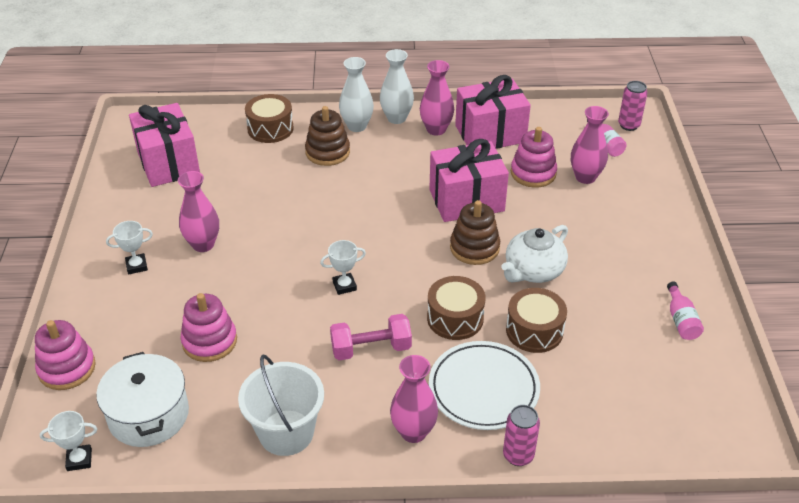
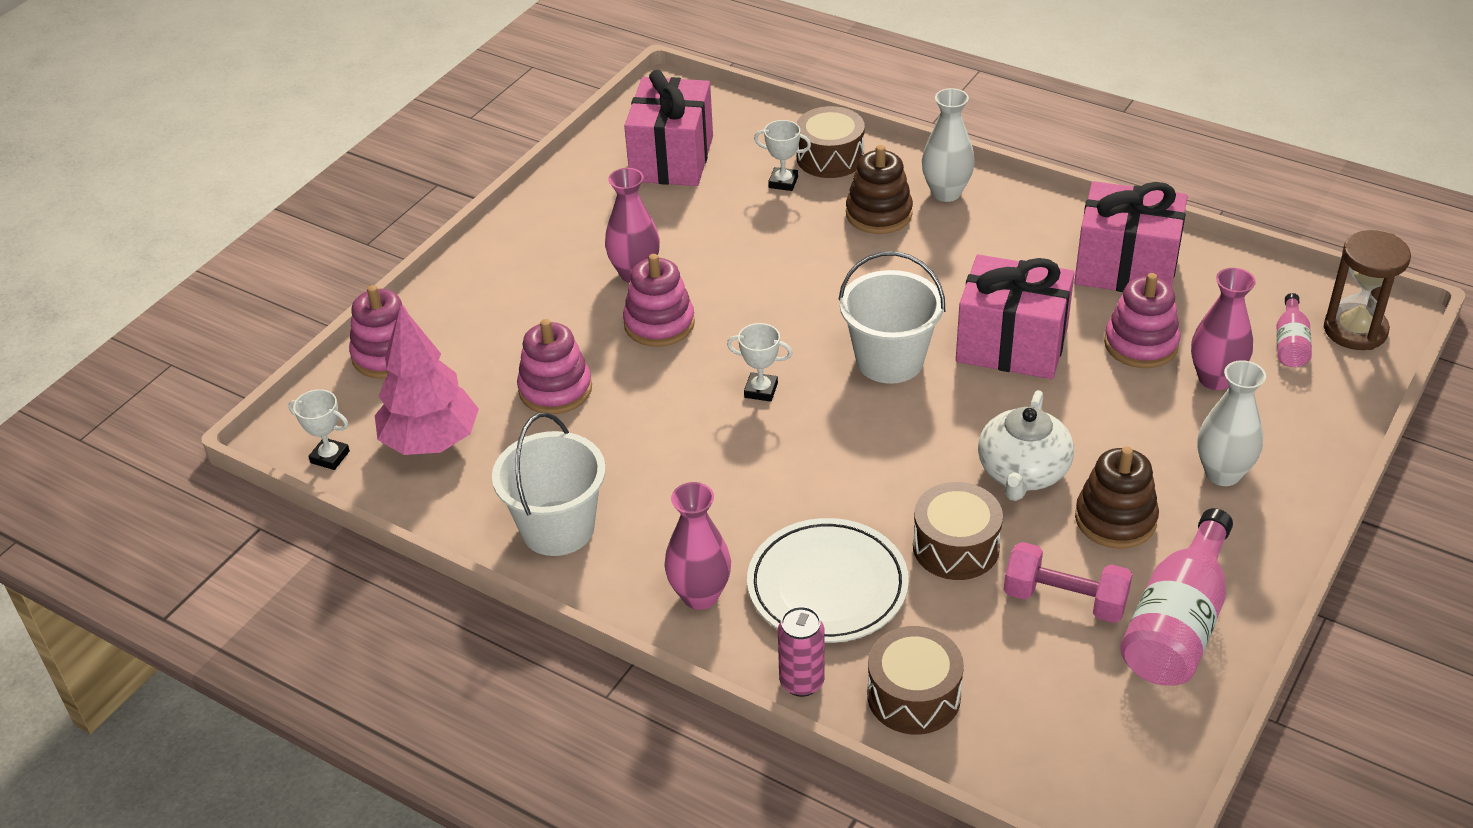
camera: 35 degrees right, 0 degrees up
(136, 266) = (543, 270): white trophy -> white trophy (783, 182)
(148, 415) = (431, 442): white pot -> pink tree
(245, 270) = (659, 324): none -> pink stacking toy
(371, 348) = (731, 478): pink dumbbell -> pink dumbbell (1065, 600)
(396, 118) = (1010, 200): white vase -> white vase (1222, 473)
(406, 236) = (889, 360): none -> white bucket
(436, 129) = (1052, 235): pink vase -> none
(455, 318) = (865, 487): brown drum -> brown drum (913, 696)
(474, 248) = (968, 411): brown stacking toy -> brown stacking toy (1115, 519)
(533, 271) = (1023, 472): white teapot -> white teapot turned 60 degrees counterclockwise
(628, 125) = (1355, 330): pink can -> brown hourglass
(681, 320) = (1177, 624): pink bottle -> pink bottle, size x1.96

